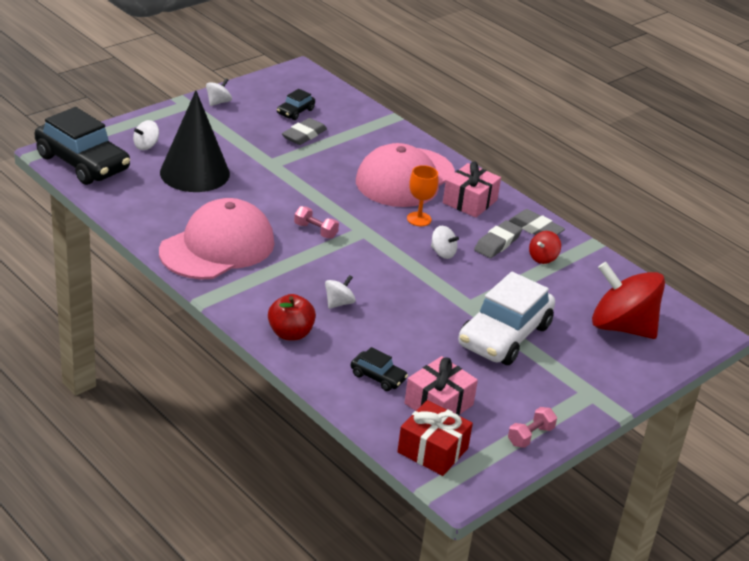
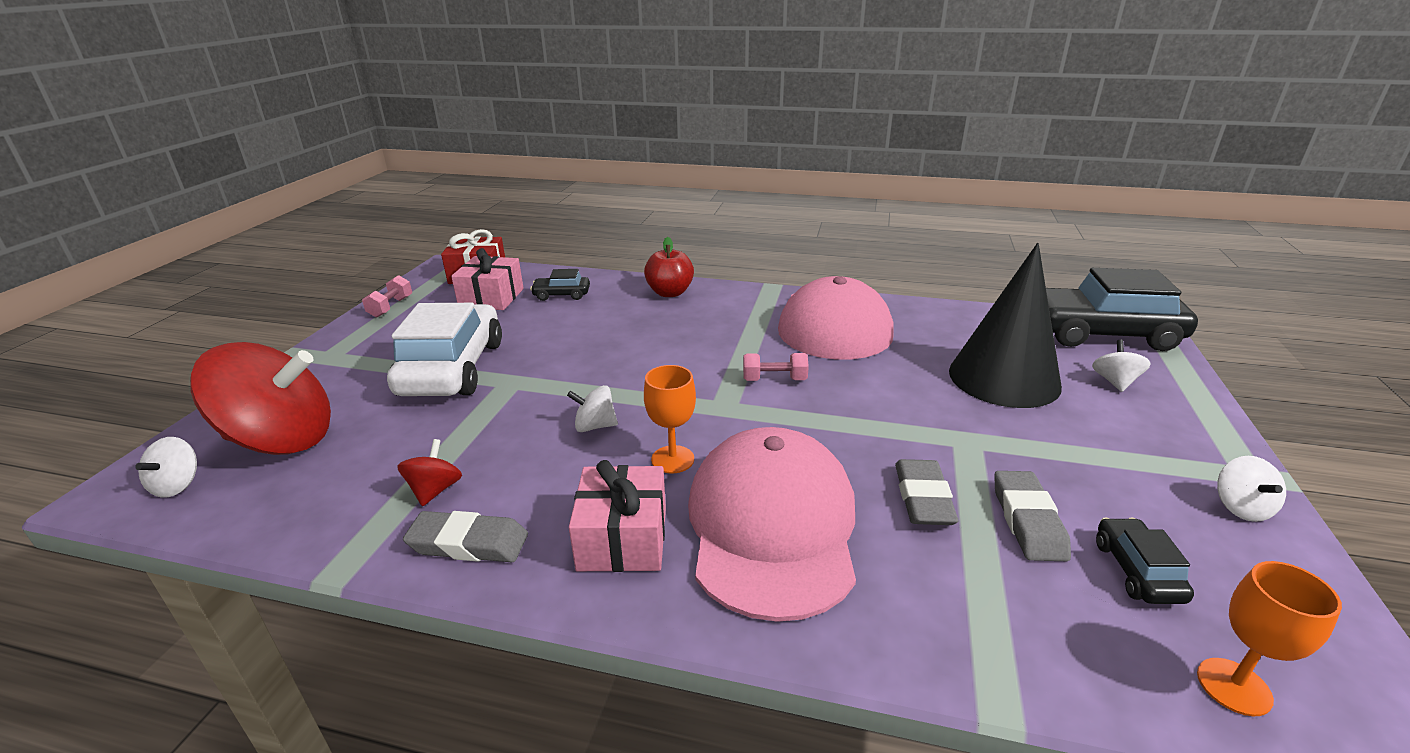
camera: 150 degrees right, 5 degrees down
(322, 91) = (1234, 686): none -> orange goblet
(339, 303) = (657, 327): white spinning top -> white spinning top (178, 485)
(497, 243) = (523, 480): grey eraser -> grey eraser (923, 498)

